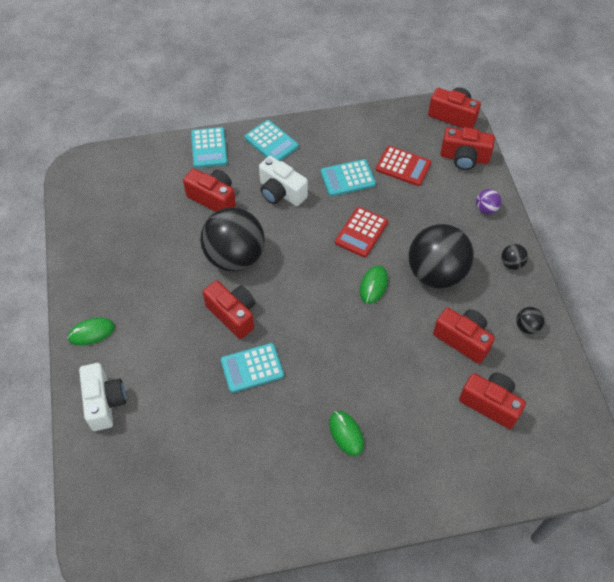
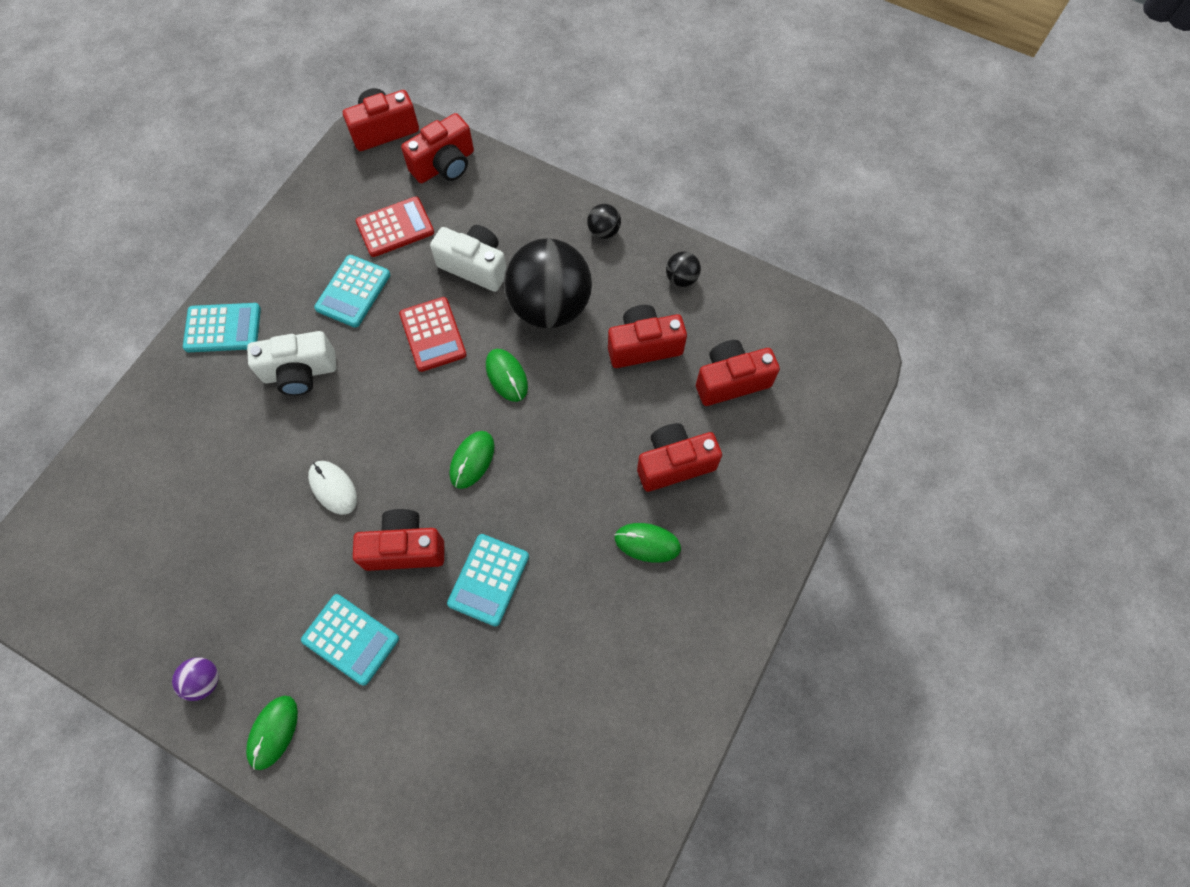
camera: 50 degrees left, 10 degrees up
(105, 402) = (381, 783): white camera -> white camera (475, 266)
(209, 148) = (157, 400): turquoise calculator -> turquoise calculator (350, 639)
(213, 198) = (232, 450): red camera -> red camera (674, 464)
(235, 257) = (333, 488): black ball -> white mouse
(310, 307) = (472, 460): none -> green mouse
(486, 209) = (522, 198): purple ball -> purple ball (204, 680)

